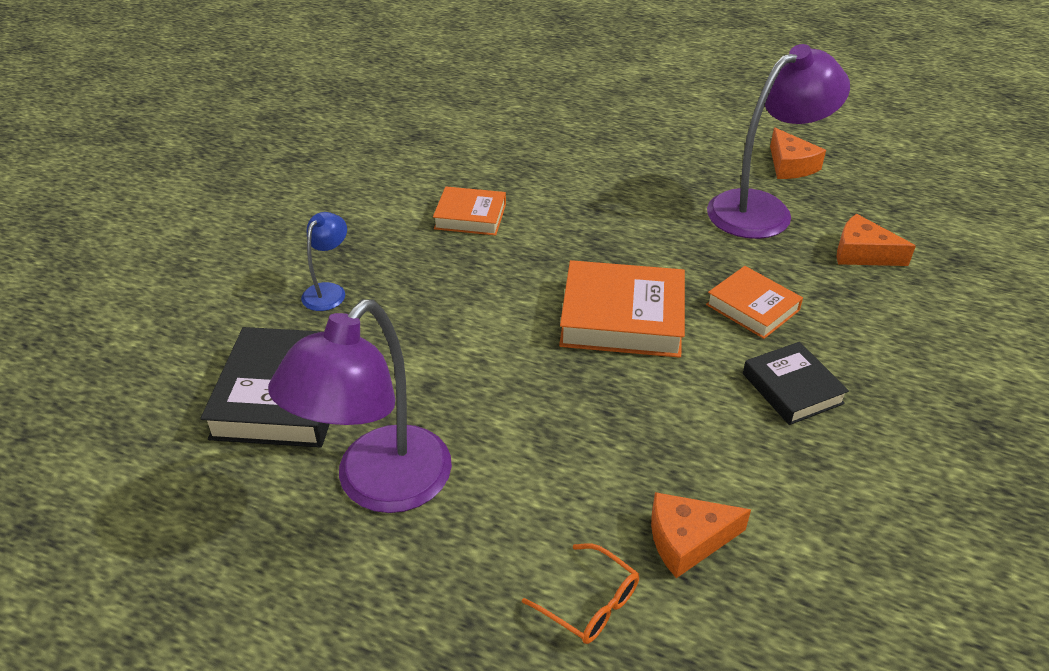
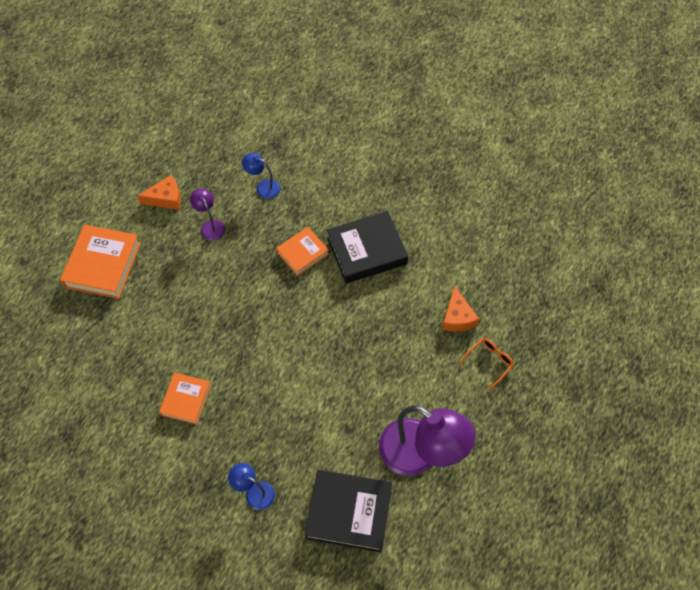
camera: 85 degrees left, 20 degrees up
(622, 318) = (303, 321): orange book -> orange book (103, 265)
(762, 209) = (210, 226): purple lamp -> purple lamp, size x0.47
(792, 388) = (367, 251): black book -> black book, size x1.64
(862, 253) = (263, 187): orange cheese -> blue lamp

